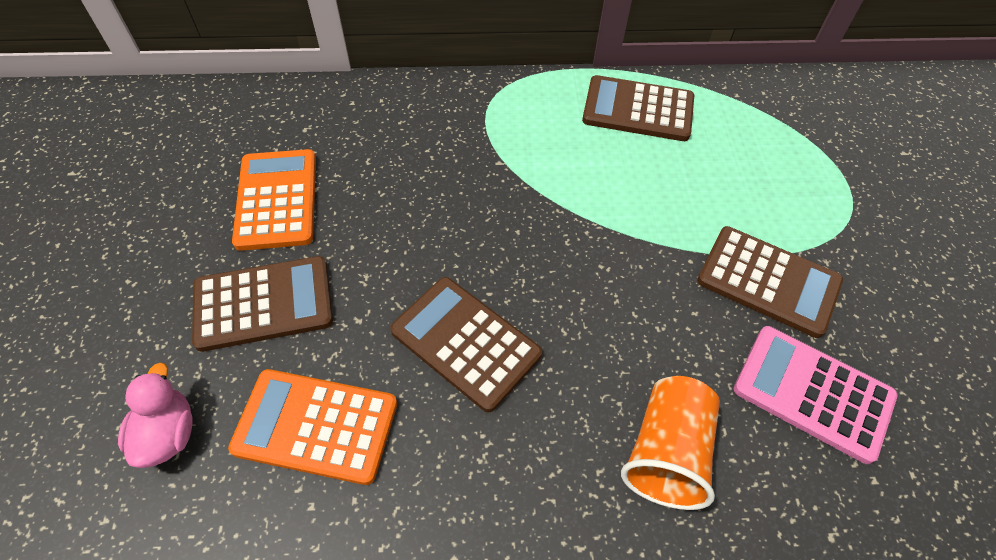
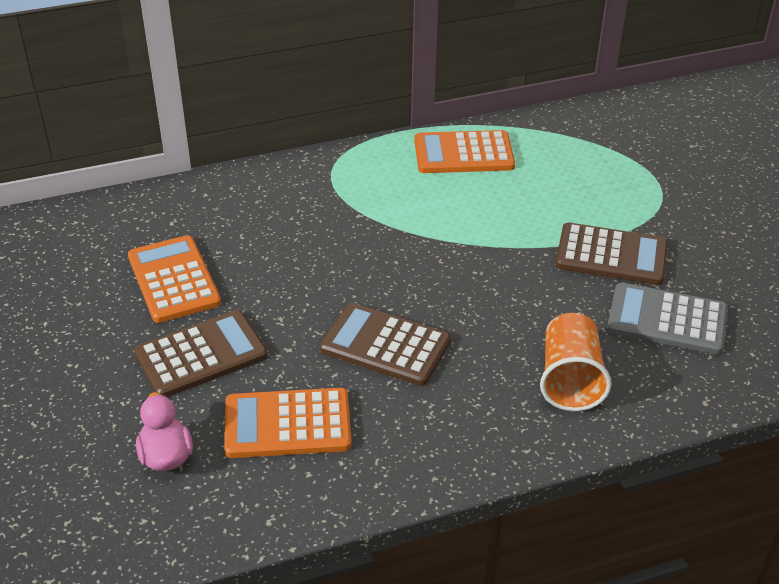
camera: 15 degrees left, 15 degrees down
(638, 110) = (463, 154): brown calculator -> orange calculator
(812, 393) = (666, 320): pink calculator -> grey calculator

